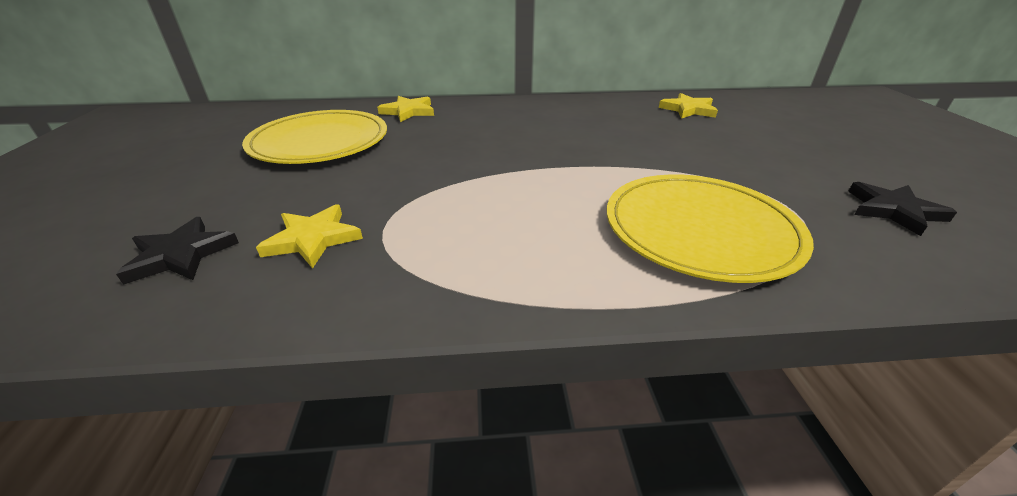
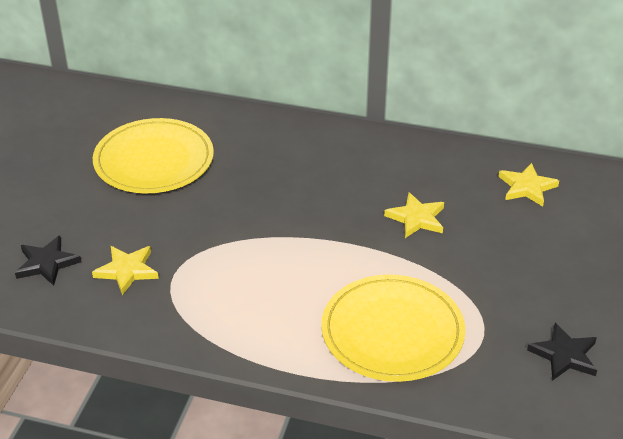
camera: 20 degrees right, 5 degrees up
(408, 111) = (244, 129): yellow star -> yellow star (416, 218)

